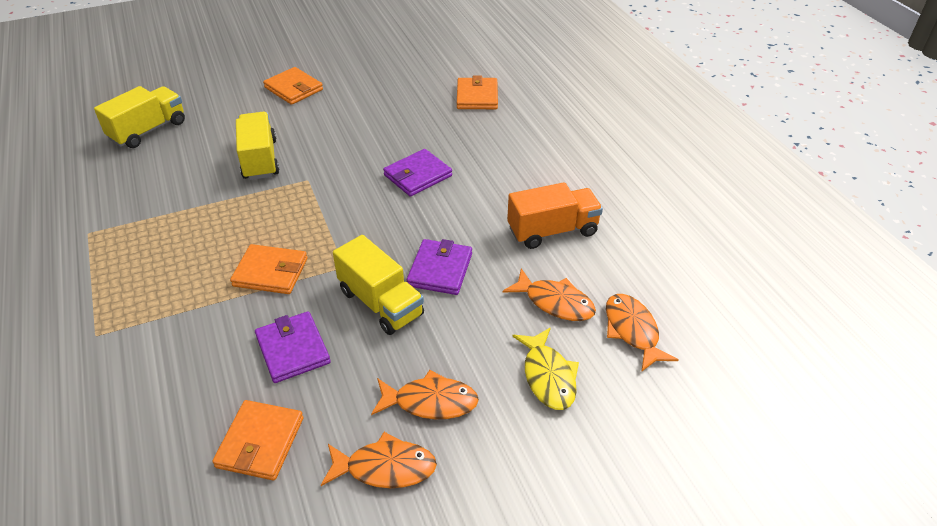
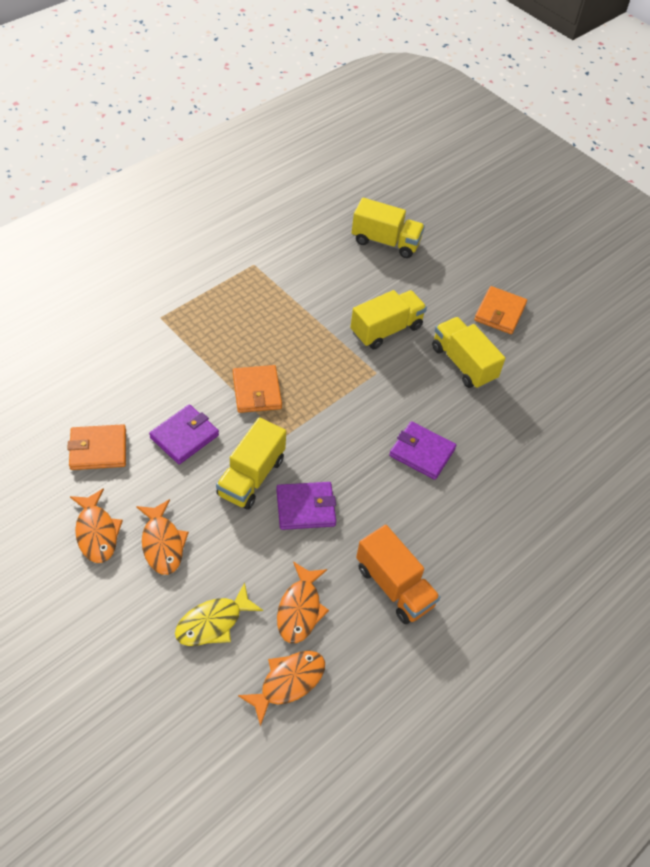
camera: 65 degrees right, 10 degrees up
(335, 124) = (463, 363): none -> yellow truck
(477, 96) = (576, 465): orange wallet -> none

